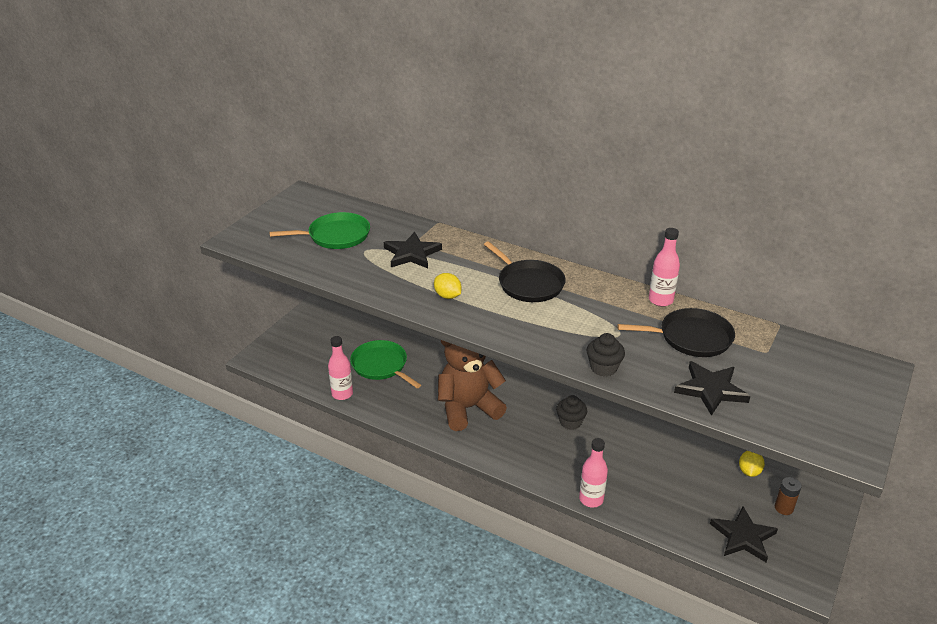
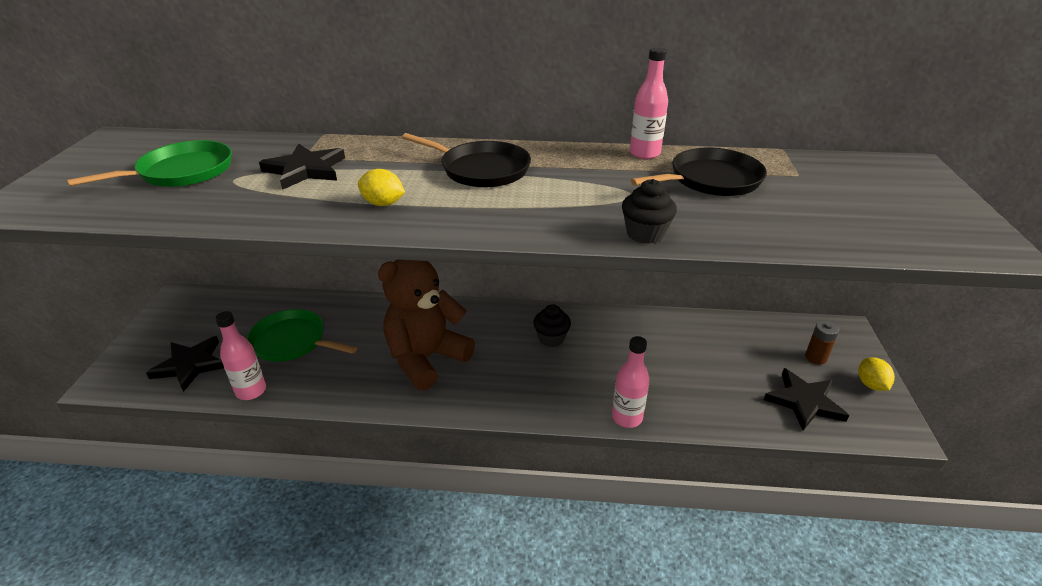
camera: 25 degrees left, 0 degrees up
(711, 390) = (785, 225): black star -> black star (191, 365)
(749, 471) = (758, 332): yellow lemon -> yellow lemon (871, 384)

